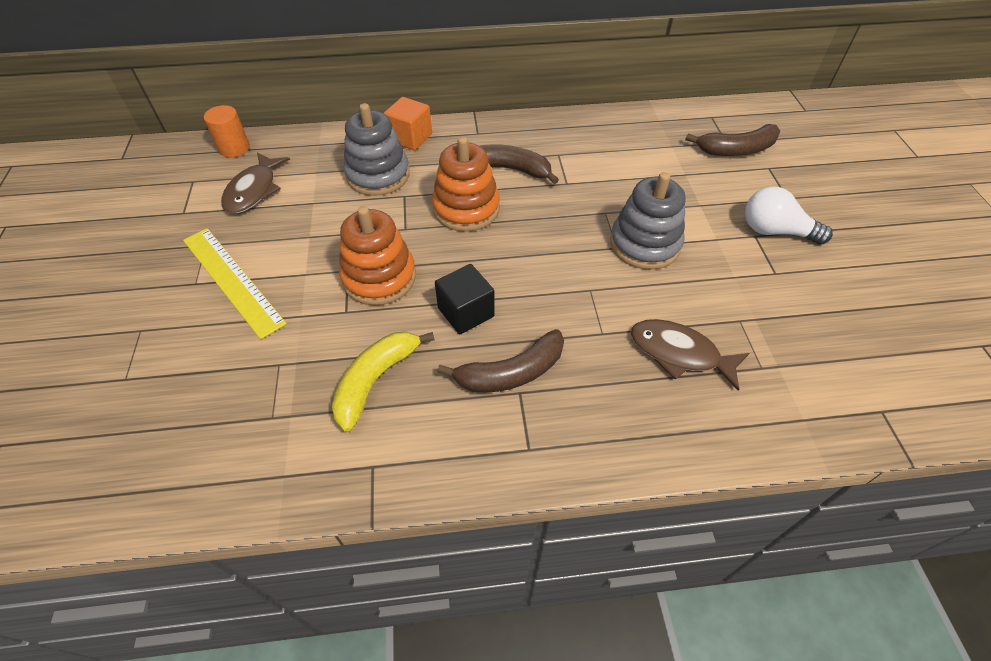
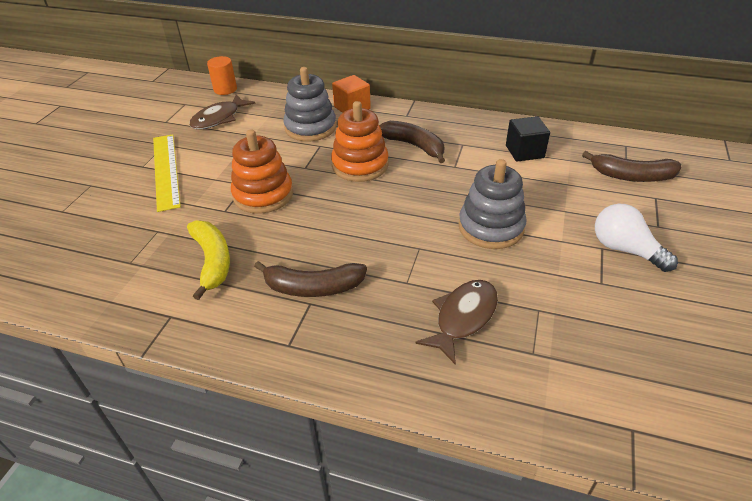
camera: 25 degrees right, 10 degrees down
(375, 380) = (212, 261): yellow banana -> yellow banana turned 105 degrees clockwise
(466, 312) = (309, 235): black cube -> black cube (524, 152)
(679, 353) = (463, 318): brown fish -> brown fish turned 75 degrees clockwise

